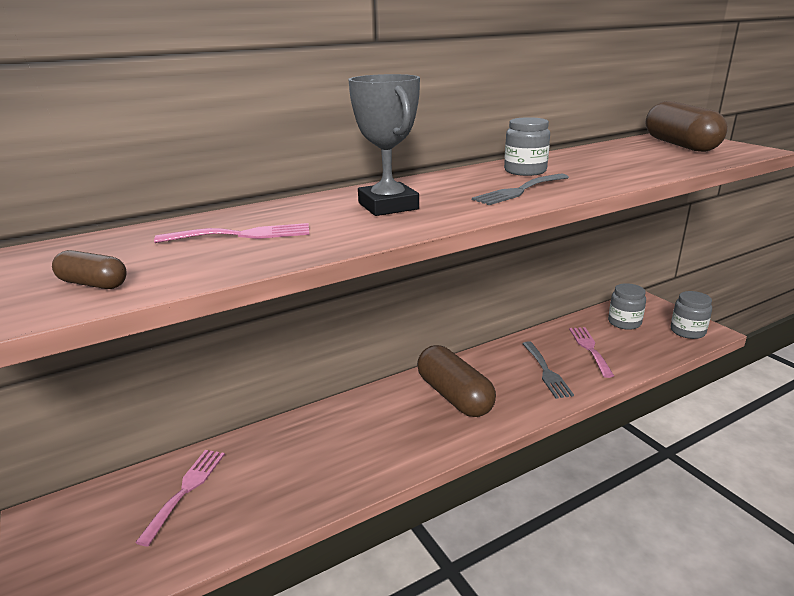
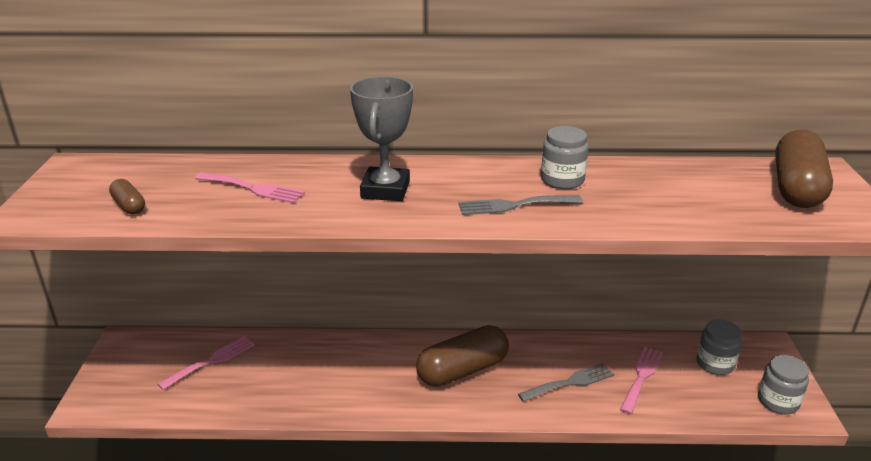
camera: 30 degrees right, 5 degrees up
(454, 396) = (462, 370): brown capsule -> brown capsule turned 60 degrees clockwise
(546, 372) = (570, 382): grey fork -> grey fork turned 135 degrees counterclockwise

